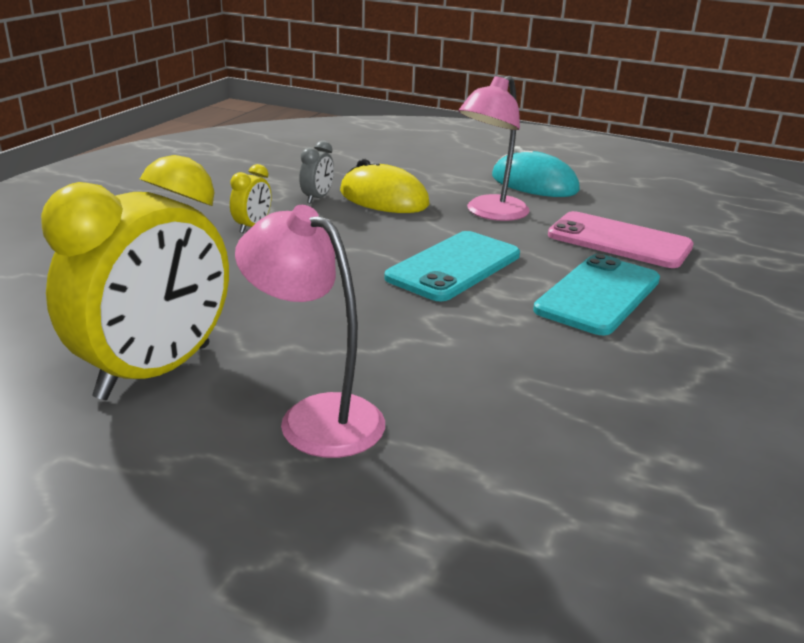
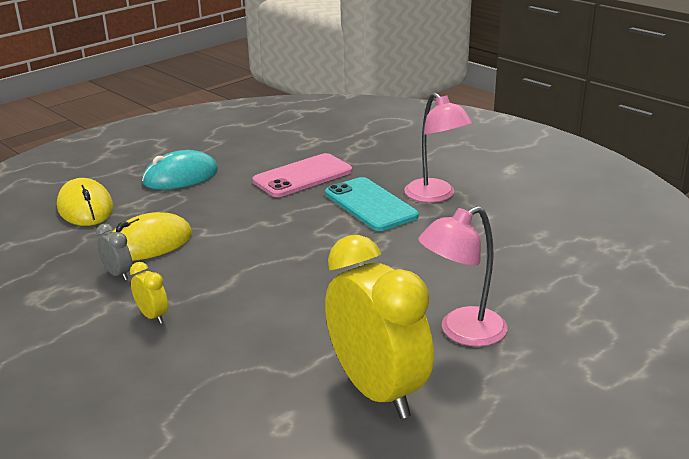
camera: 65 degrees left, 0 degrees up
(425, 161) = (85, 208): none -> yellow mouse
(454, 266) = (297, 242): turquoise phone -> none
(490, 213) = (220, 207): pink lamp -> pink lamp (435, 196)

